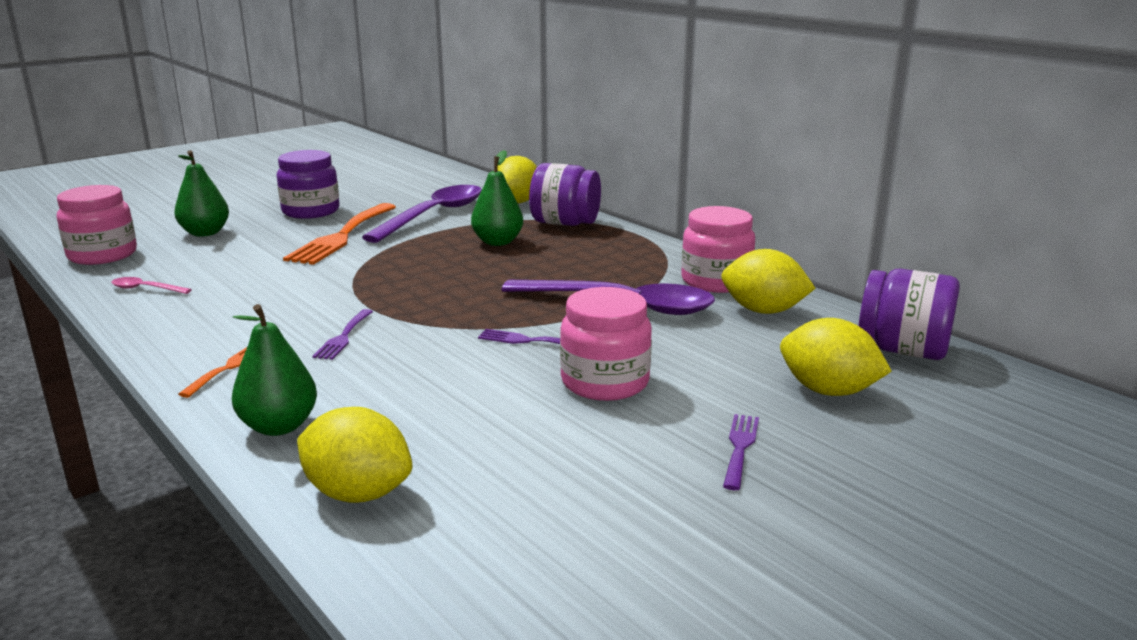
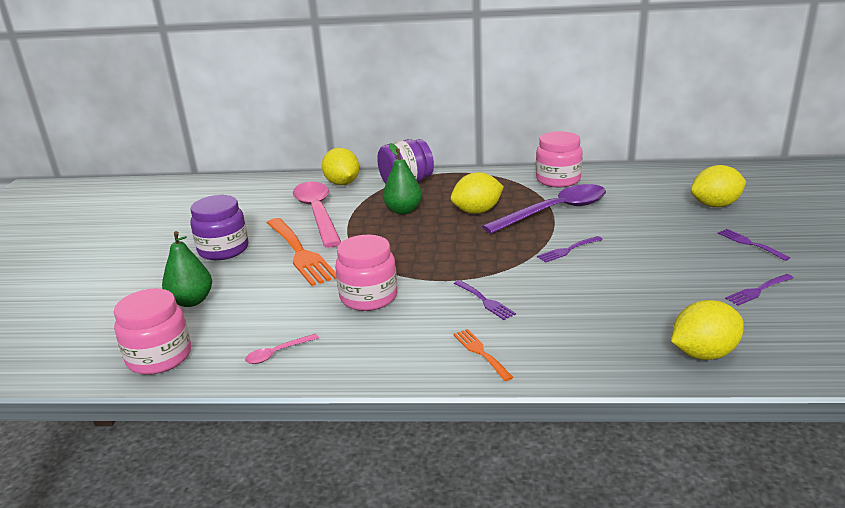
camera: 45 degrees left, 5 degrees up
(279, 426) = (592, 356): green pear -> none
(434, 215) = (317, 213): purple spoon -> pink spoon
(592, 490) = (758, 291): none -> purple fork
(605, 382) = (646, 248): pink jar -> pink jar (368, 297)
(763, 311) = (611, 184): yellow lemon -> yellow lemon (477, 211)
(902, 350) = (693, 175): purple jar -> none

